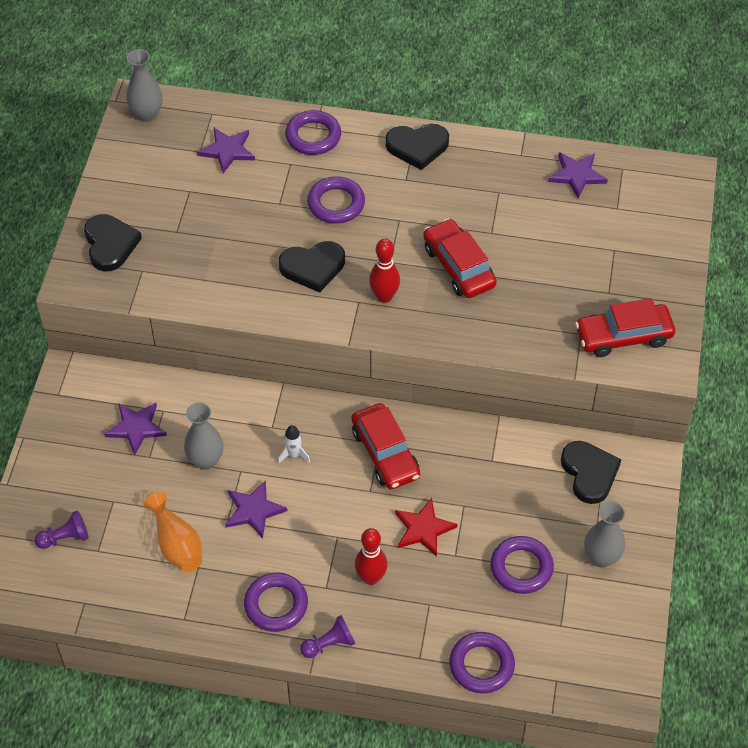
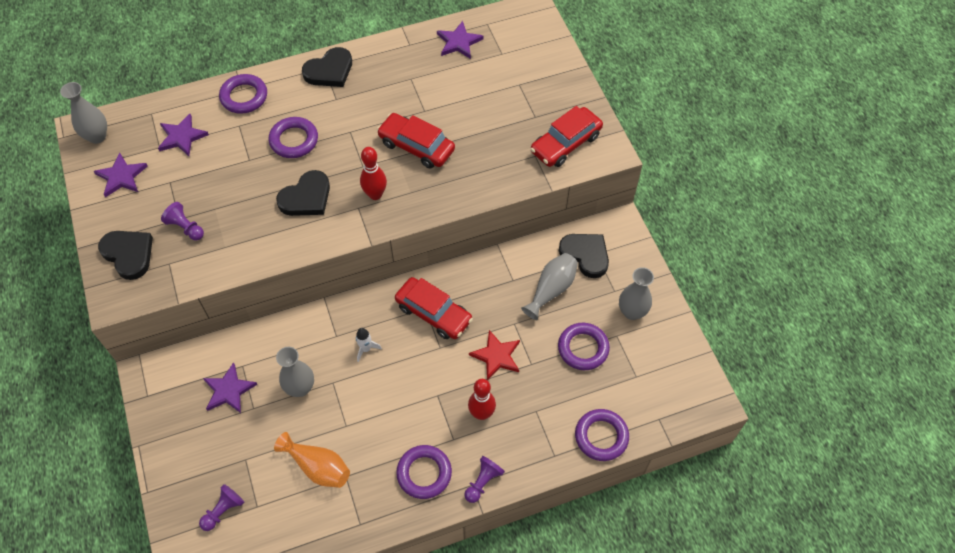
camera: 30 degrees left, 5 degrees up
(178, 243) = (185, 227): none -> purple pawn
(254, 510) = (362, 408): purple star -> purple star (121, 177)
(527, 490) = (551, 289): none -> grey vase

